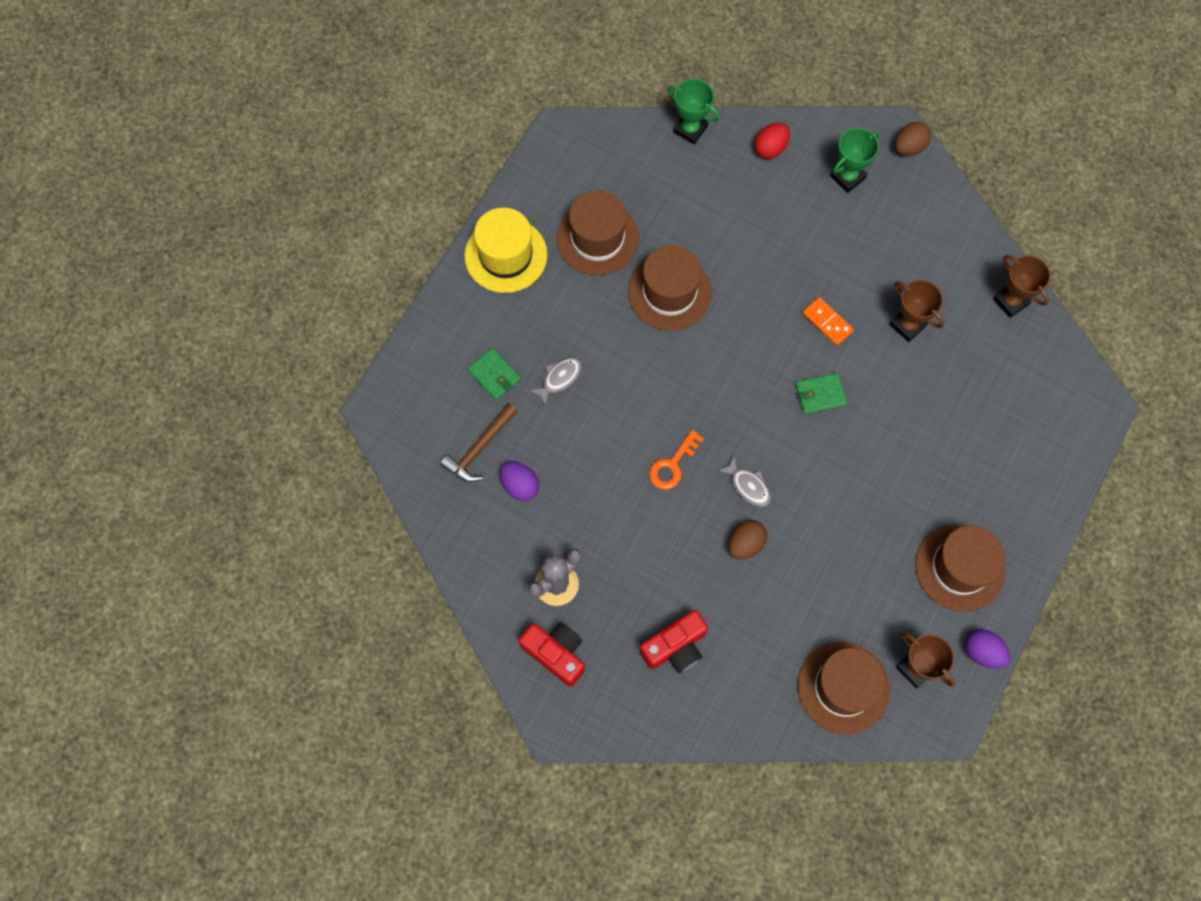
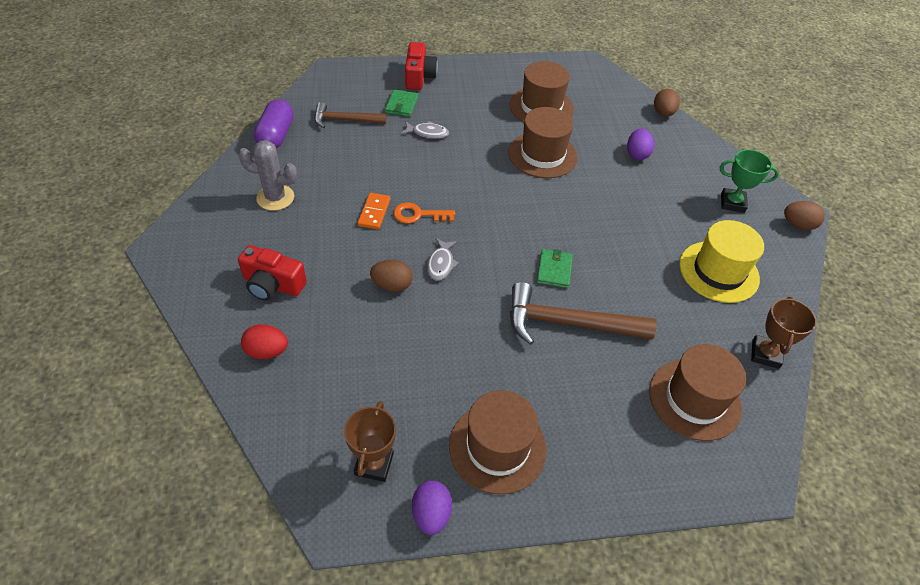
camera: 50 degrees right, 20 degrees down
(456, 532) = (276, 135): none -> purple capsule
(506, 255) = (485, 76): yellow hat -> yellow hat (718, 271)
(520, 485) = (335, 149): purple egg -> purple egg (637, 154)
(556, 653) = (220, 221): red camera -> red camera (419, 77)
(690, 129) = (663, 113): green trophy -> brown egg
(770, 148) = (700, 155): red egg -> red egg (267, 351)
(820, 394) = (554, 270): green wallet -> green wallet turned 60 degrees clockwise
(827, 322) = (614, 246): orange domino -> orange domino (374, 212)
(843, 687) = (315, 416): brown hat -> brown hat (694, 399)
(883, 427) = (568, 323): none -> brown hammer
(907, 325) = (667, 295): brown trophy -> none

